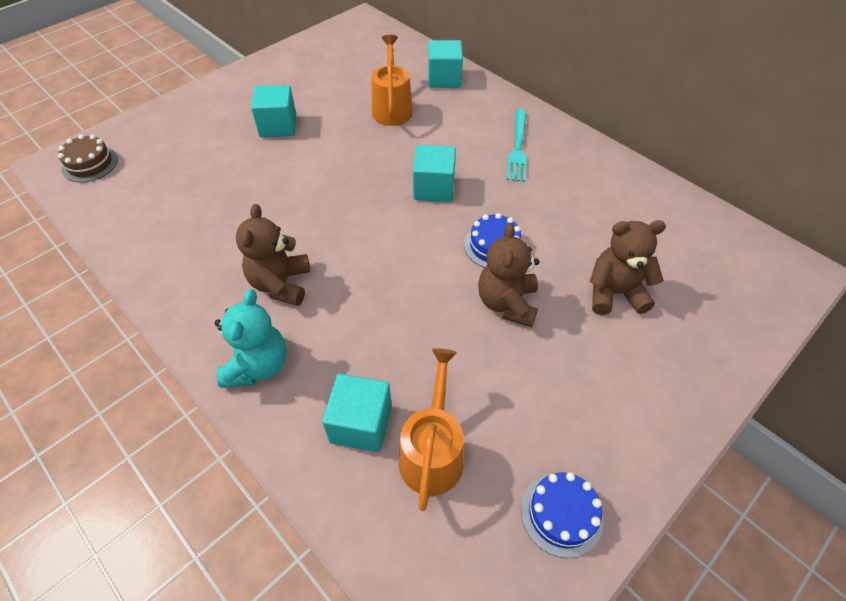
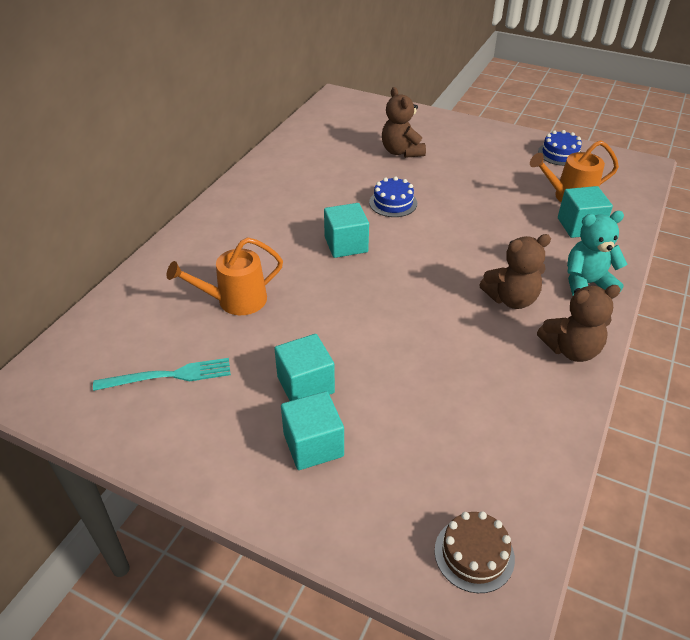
camera: 110 degrees left, 10 degrees down
(444, 79) = (164, 276): turquoise cube -> turquoise cube (313, 445)
(507, 303) = (442, 189): brown teddy bear -> brown teddy bear (571, 349)
(518, 147) = (266, 210): turquoise fork -> turquoise fork (169, 376)

